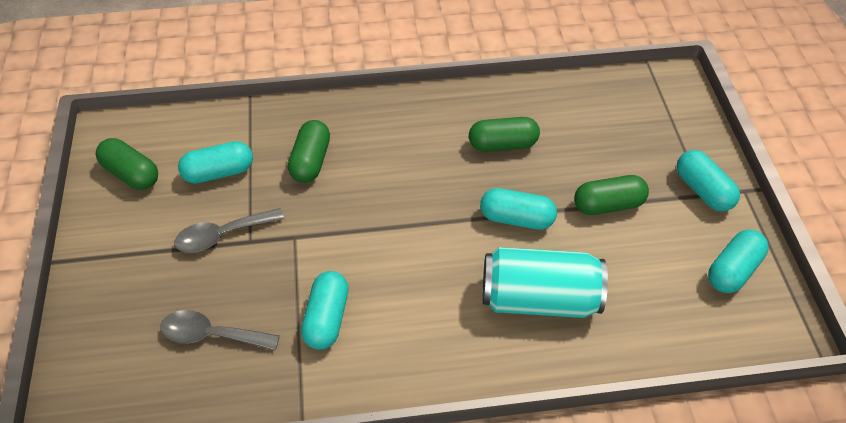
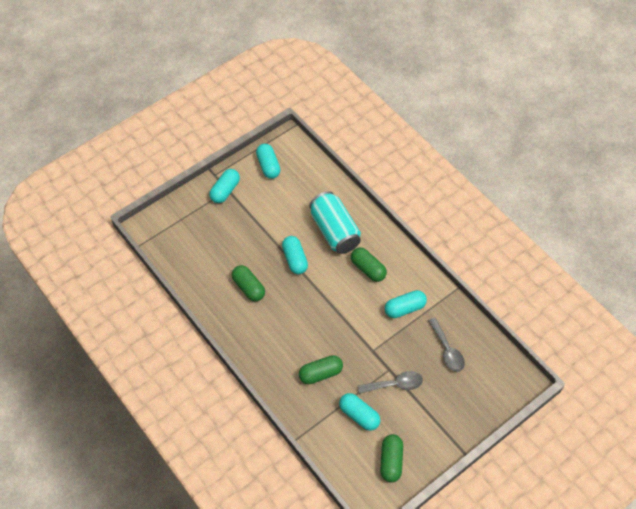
camera: 120 degrees left, 5 degrees up
(222, 235) = (395, 384): grey spoon -> grey spoon turned 45 degrees counterclockwise
(608, 204) = (260, 225): green capsule -> green capsule (368, 269)
(732, 270) = (268, 166): turquoise capsule -> turquoise capsule turned 60 degrees clockwise

